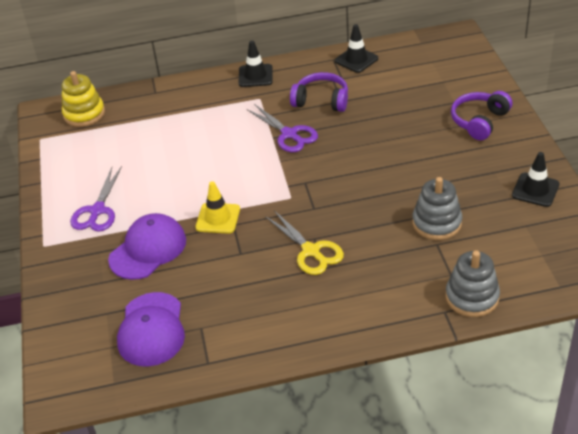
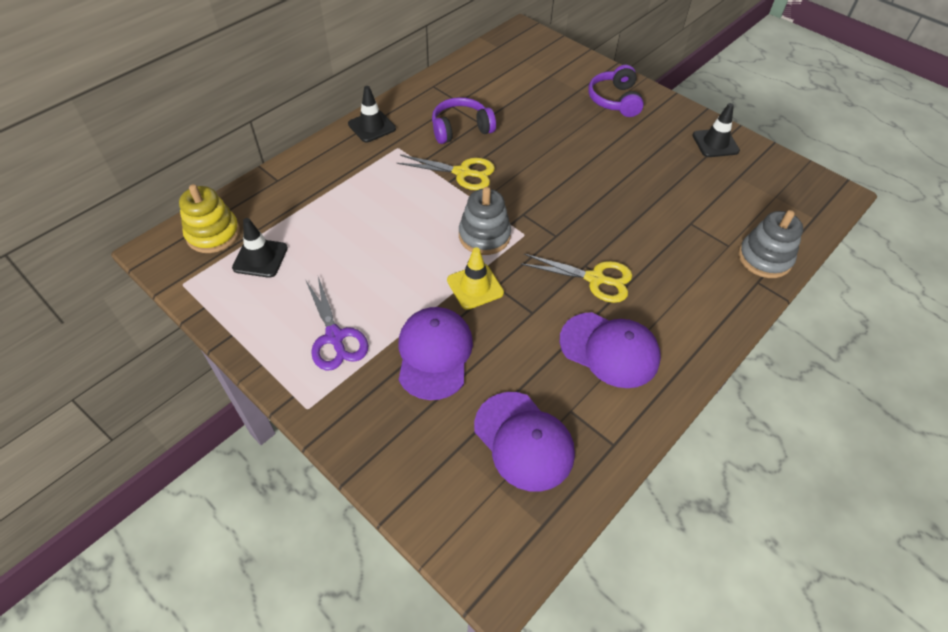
camera: 40 degrees left, 10 degrees up
(269, 303) = (609, 350): none -> purple cap
(289, 134) = (462, 173): purple scissors -> yellow scissors
(356, 60) = (455, 80): black traffic cone -> black traffic cone (260, 258)
(437, 223) = (672, 204): grey stacking toy -> grey stacking toy (484, 236)

